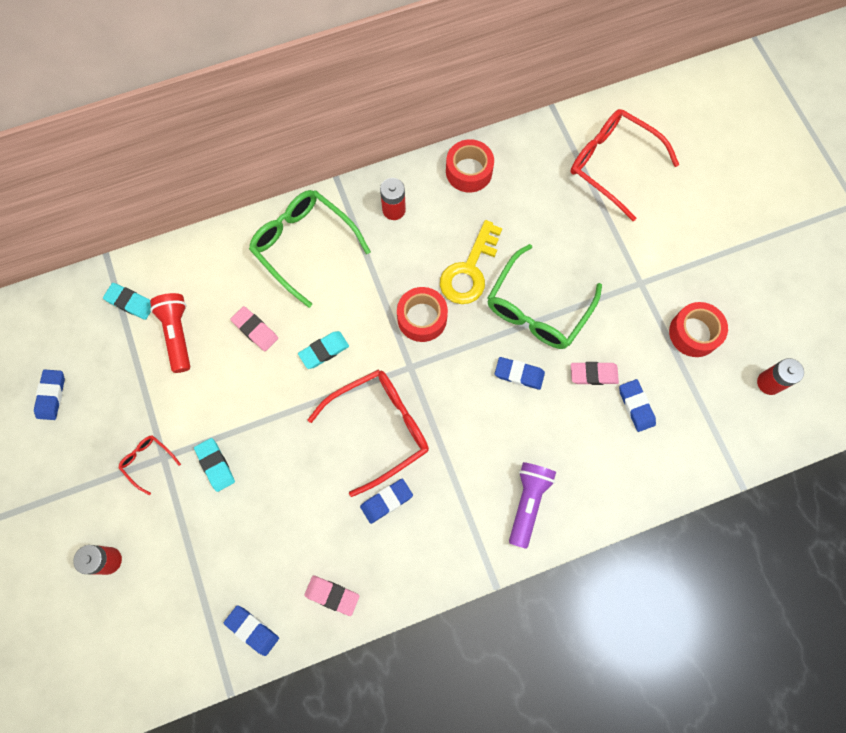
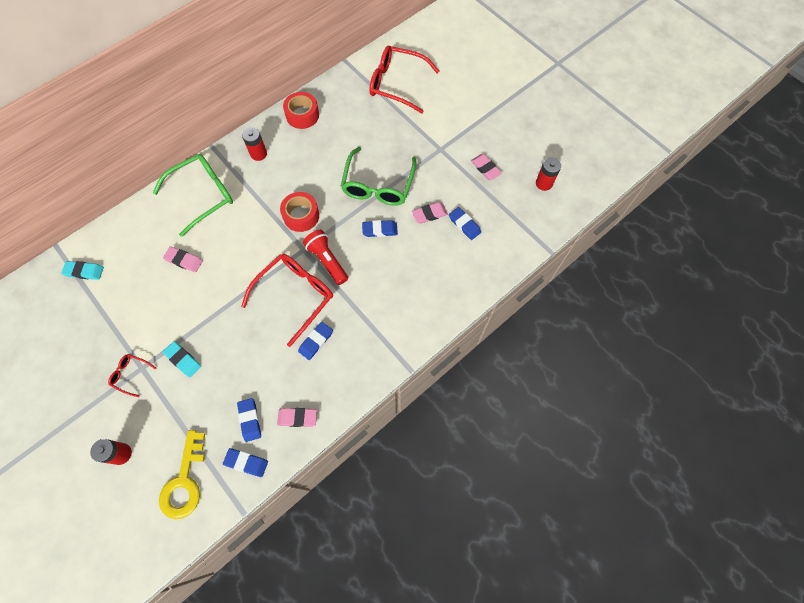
camera: 20 degrees left, 5 degrees down
(51, 395) = (41, 354): blue eraser -> blue eraser (250, 420)
(177, 334) = (127, 281): red flashlight -> red flashlight (327, 261)
(304, 246) = (202, 195): green glasses -> green glasses turned 120 degrees clockwise
(324, 351) = (239, 258): turquoise eraser -> none
(469, 270) = (323, 176): yellow key -> yellow key (184, 481)
(527, 502) = (414, 309): purple flashlight -> none
(694, 333) = (485, 168): red tape -> pink eraser

